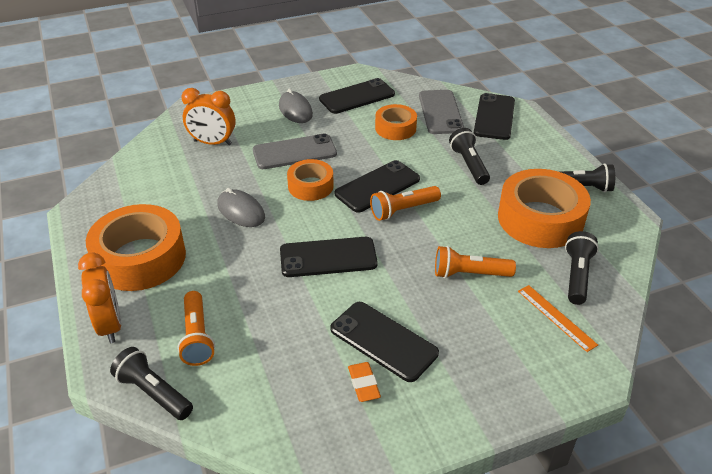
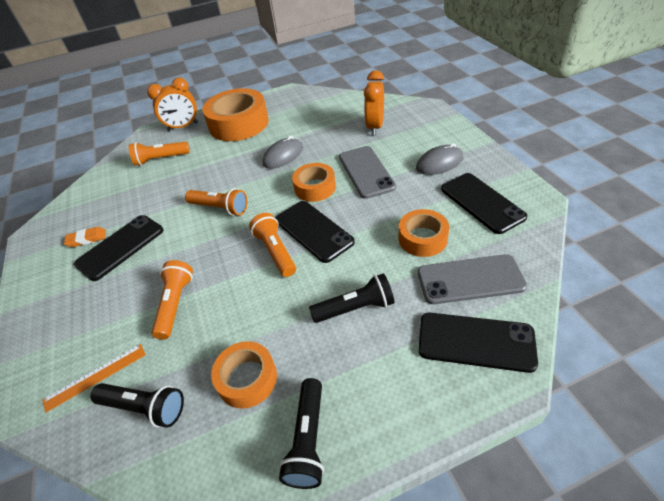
camera: 95 degrees right, 5 degrees up
(154, 393) = (125, 152): black flashlight -> none
(328, 257) = (220, 208): black phone -> orange flashlight
(540, 219) = (247, 379): orange tape -> orange tape, size x0.57

